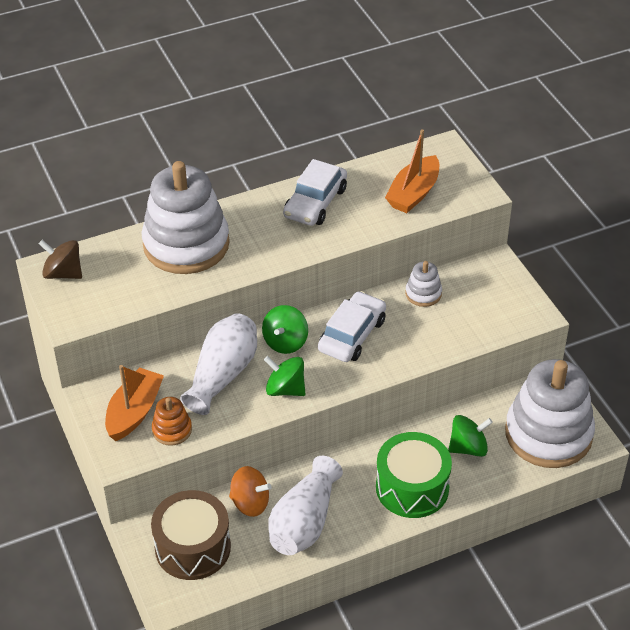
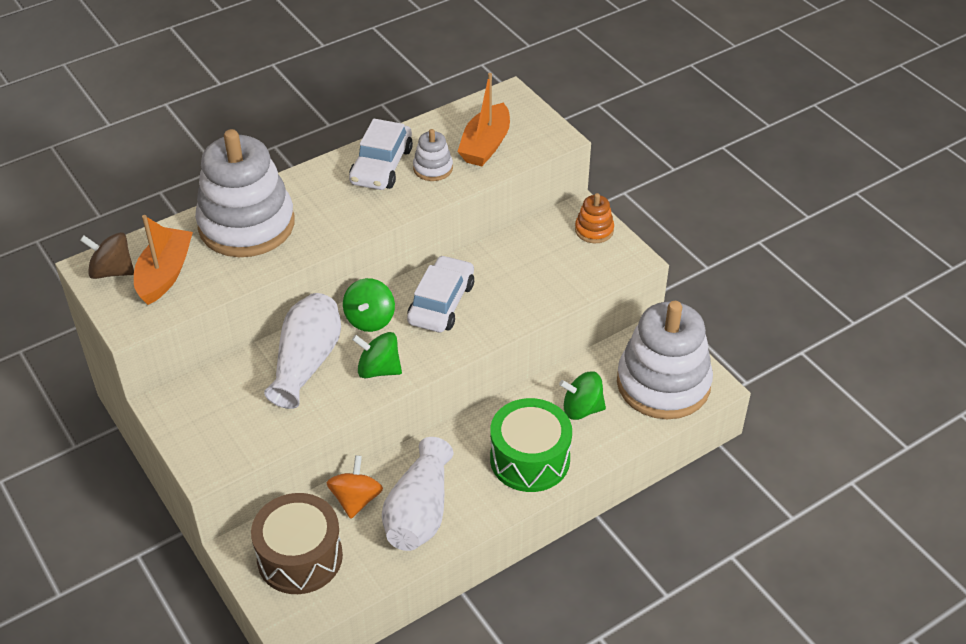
camera: 10 degrees left, 0 degrees up
(134, 412) = (214, 415): orange boat -> orange boat (165, 274)
(172, 430) = (259, 430): orange stacking toy -> orange stacking toy (594, 230)
(250, 503) = (356, 499): orange spinning top -> orange spinning top turned 90 degrees counterclockwise
(423, 294) = (509, 251): white stacking toy -> white stacking toy (433, 168)
(468, 448) = (582, 409): green spinning top -> green spinning top turned 150 degrees counterclockwise

